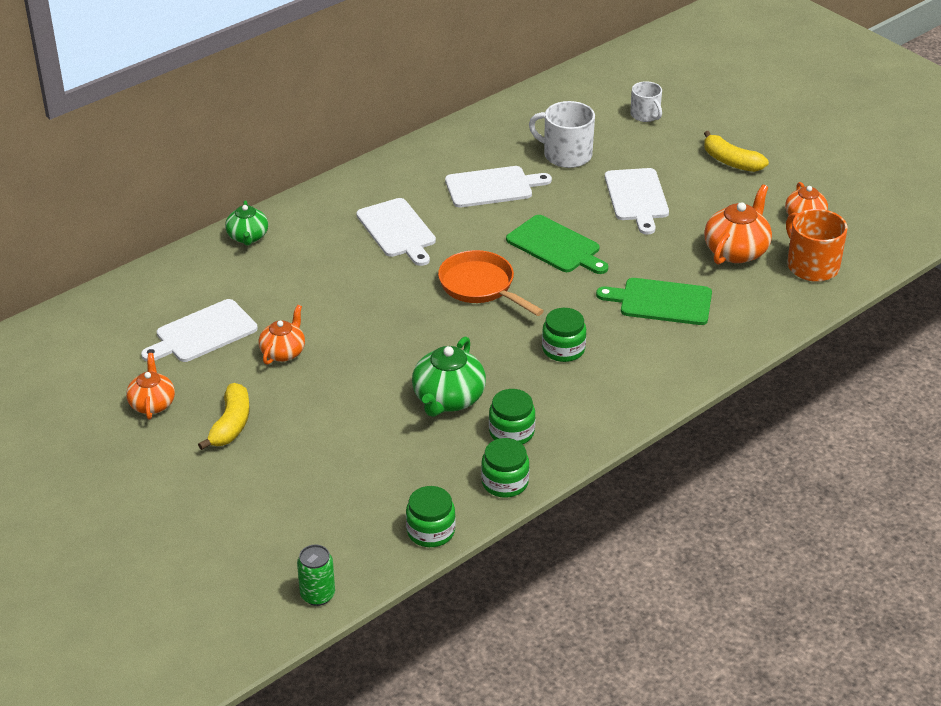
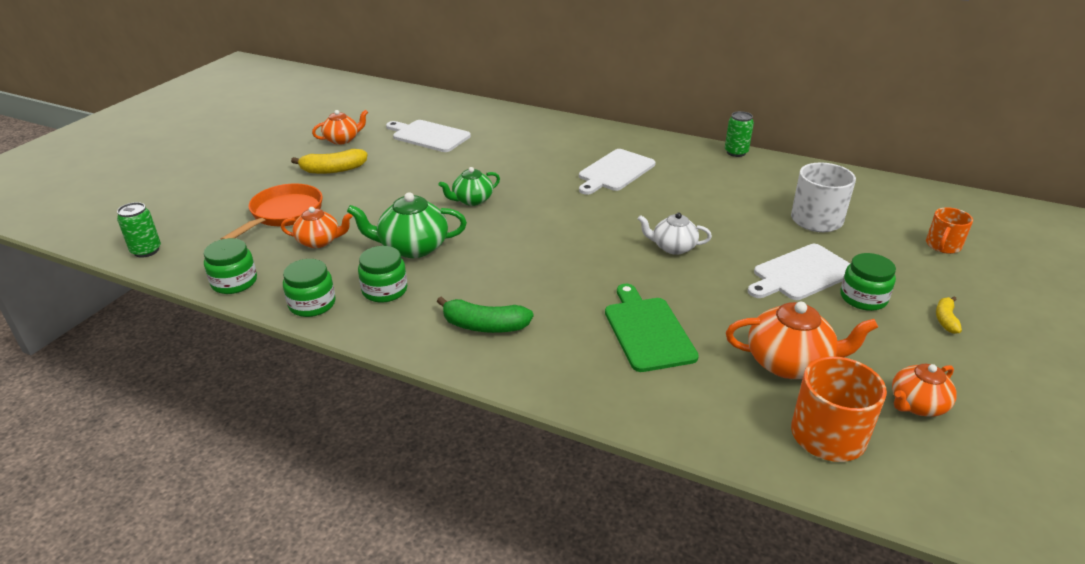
camera: 65 degrees right, 5 degrees down
(248, 237) = (549, 123): green teapot -> green teapot (472, 200)
(283, 352) = (427, 167): orange teapot -> orange teapot (319, 241)
(418, 145) = (736, 152): none -> green can
(480, 286) = (577, 225): orange pan -> orange pan (283, 214)
(492, 187) = (721, 196): white cutting board -> none
(556, 246) = (673, 247): green cutting board -> white teapot
(563, 349) = (523, 289): green jar -> green jar (863, 298)
(603, 385) = (484, 326): none -> green banana
(645, 115) = (943, 245): white mug -> orange mug
(731, 161) = (945, 319): yellow banana -> yellow banana, size x0.58

